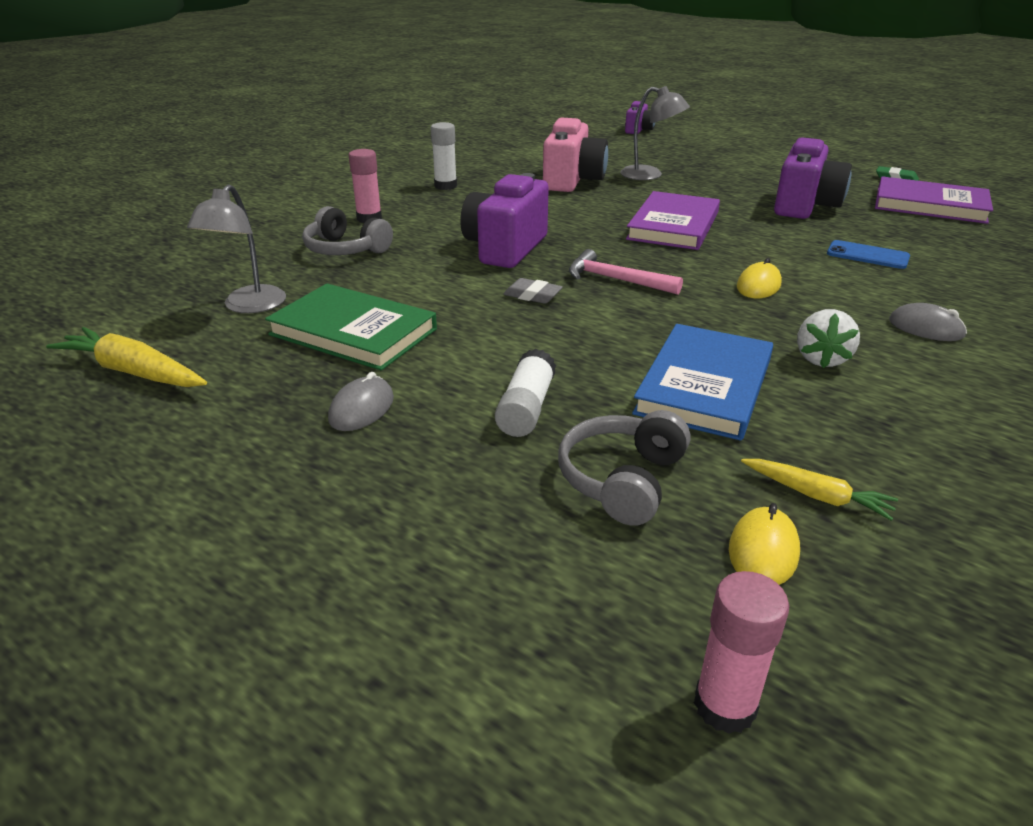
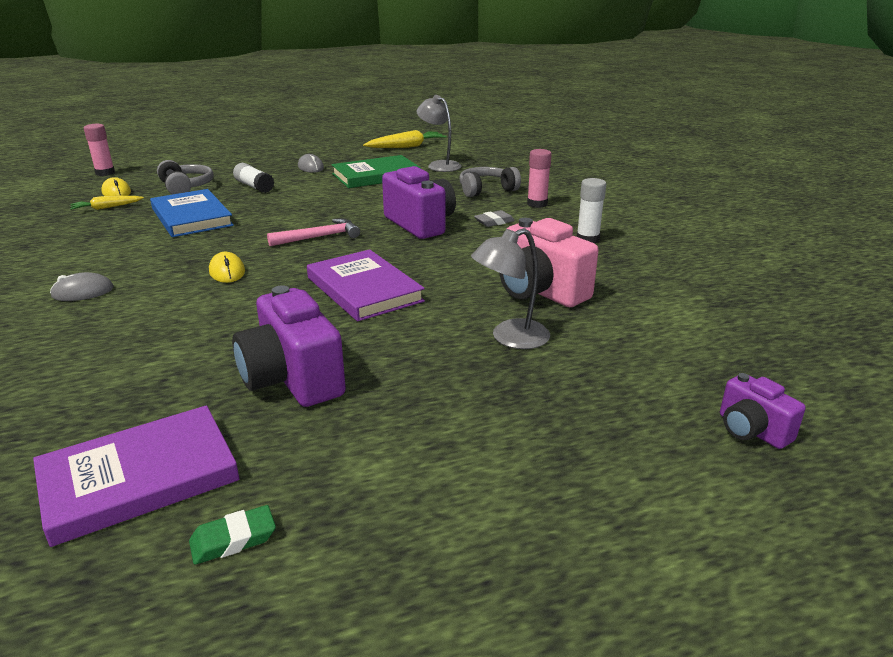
camera: 125 degrees right, 5 degrees down
(532, 295) = (343, 213): grey eraser -> grey eraser (494, 222)
(821, 359) = (142, 248): white strawberry -> none
(867, 255) = (167, 339): blue phone -> none

